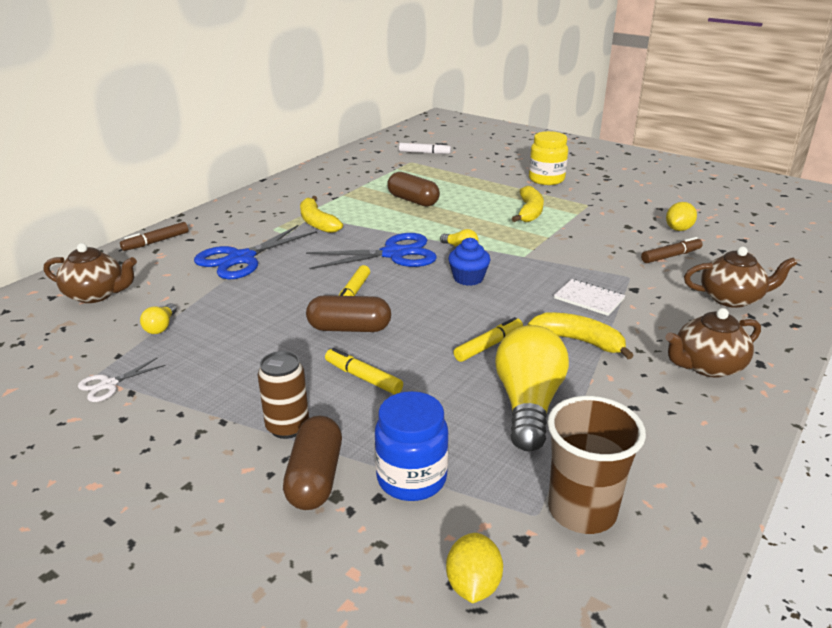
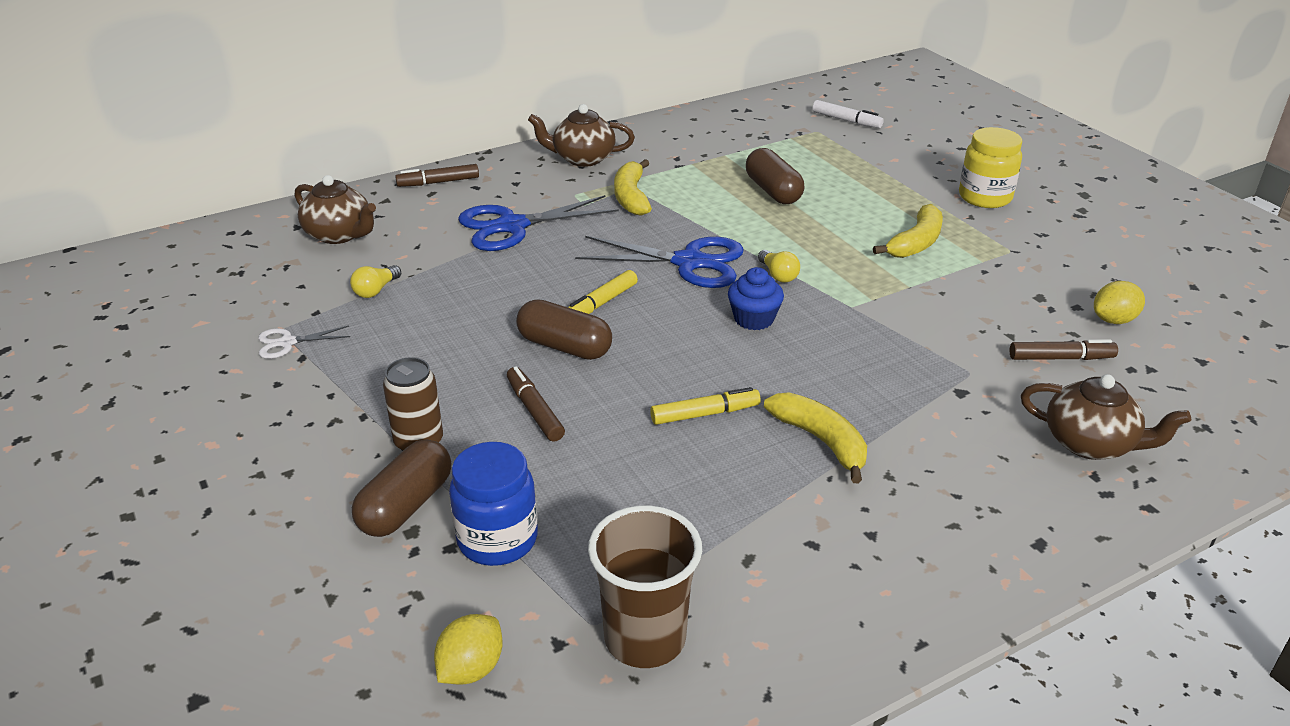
camera: 25 degrees right, 5 degrees up
(363, 377) = (535, 410): yellow marker -> brown marker
(528, 404) = (690, 499): yellow light bulb -> none
(589, 299) = (885, 388): white notebook -> none
(707, 366) = (960, 524): brown teapot -> brown teapot (582, 158)

